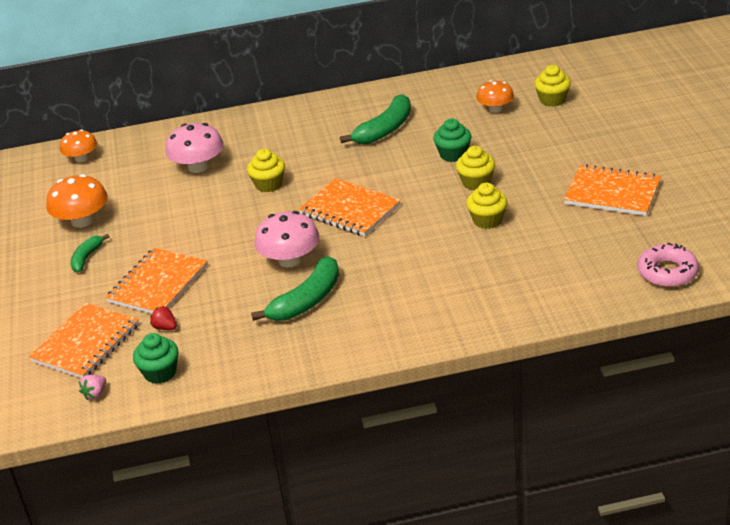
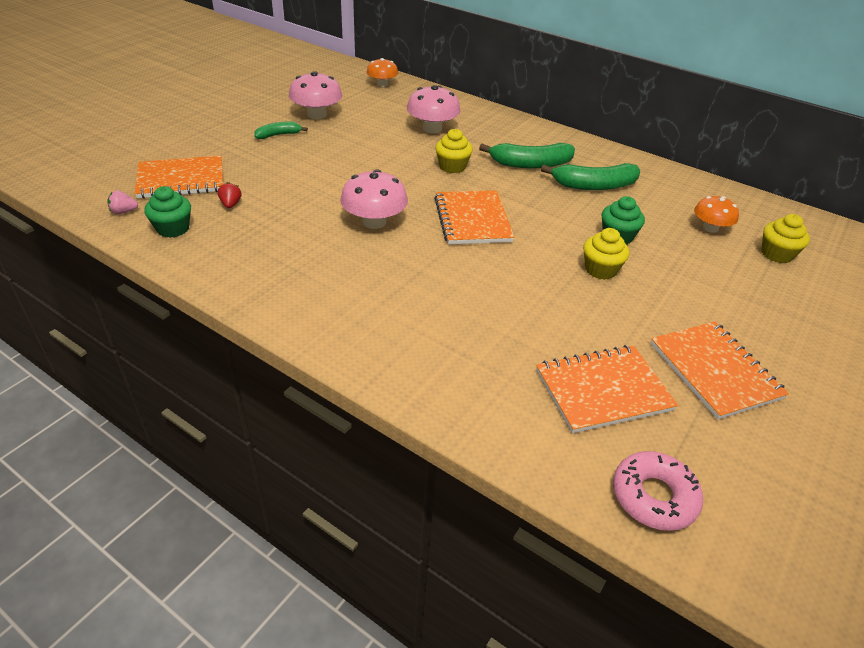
camera: 40 degrees right, 5 degrees up
(82, 221) = (317, 115): orange mushroom -> pink mushroom
(158, 284) = (279, 177): orange notebook -> orange notebook (603, 390)
(307, 300) = (332, 256): green banana -> green banana (530, 164)
(487, 220) = (559, 305): yellow cupcake -> none

